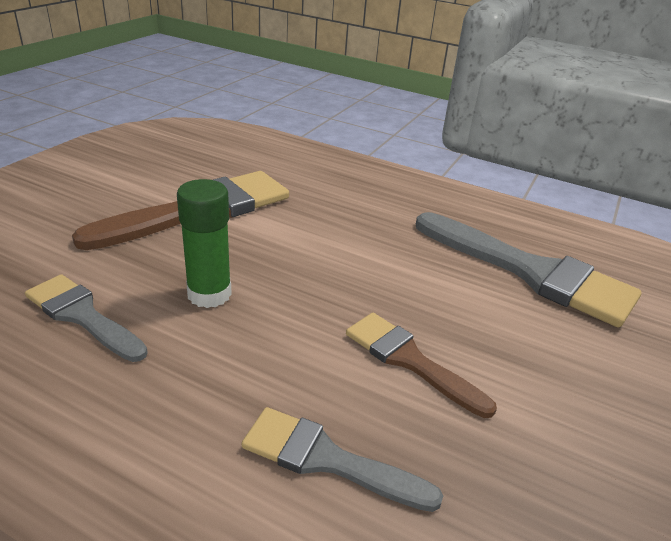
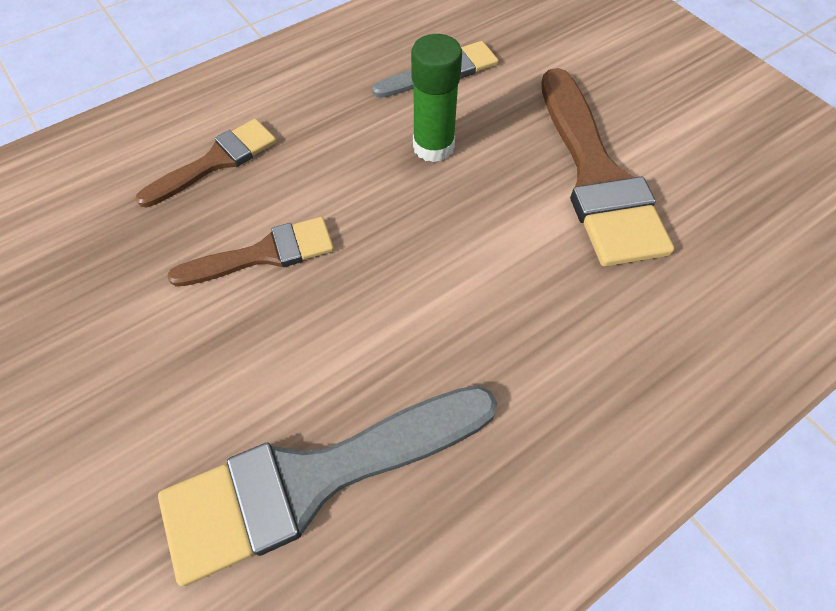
camera: 120 degrees right, 25 degrees up
(327, 459) = (216, 161): grey brush -> brown brush

